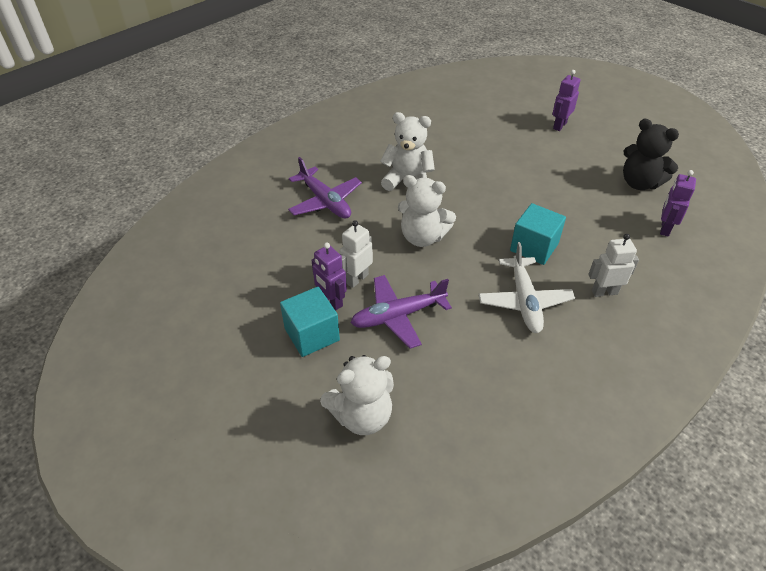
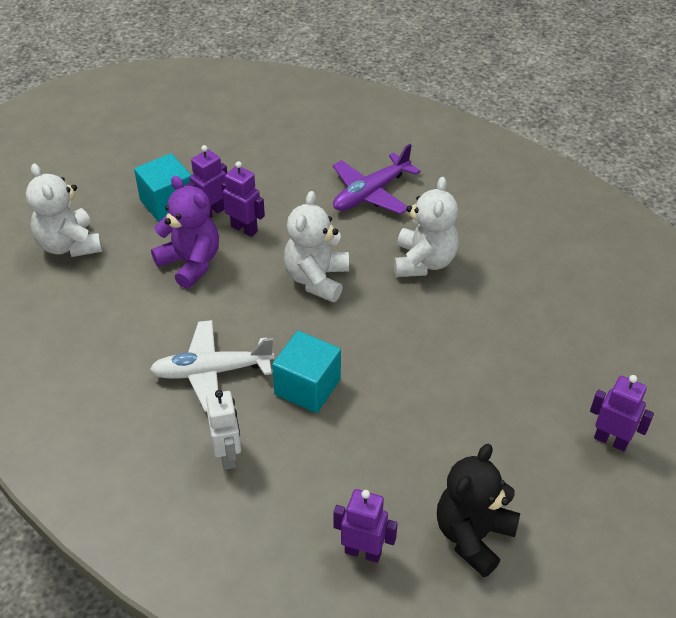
camera: 85 degrees right, 0 degrees up
(357, 279) = (244, 229): white robot -> purple robot
(397, 316) = (190, 263): purple plane -> purple teddy bear

